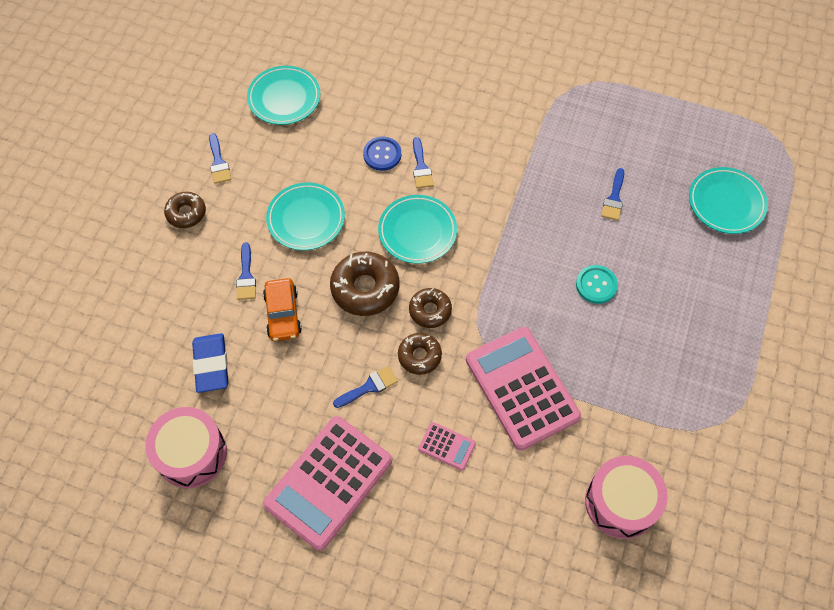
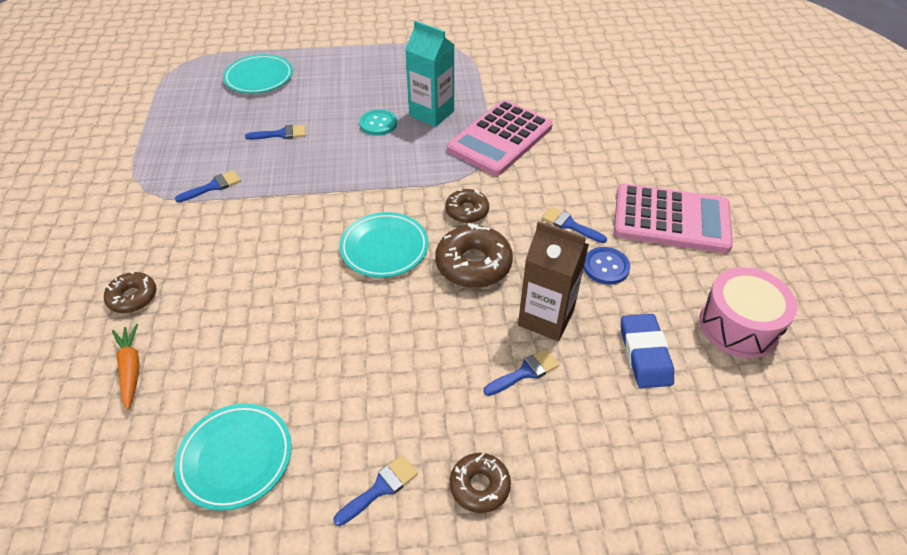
camera: 115 degrees left, 15 degrees down
(211, 364) = (645, 354): blue eraser -> blue eraser turned 60 degrees counterclockwise
(283, 314) = (546, 318): orange car -> brown carton
(306, 219) = (418, 348): turquoise plate -> none
(382, 154) = (295, 313): blue button -> blue button (606, 267)
(384, 57) = (131, 369): none -> orange carrot
(419, 356) = (516, 203): brown donut -> brown donut (133, 297)
(421, 167) = (299, 272): blue brush -> blue brush (213, 186)
(447, 446) = (581, 163): pink calculator -> none
(594, 341) = (431, 113): none -> turquoise carton
(621, 502) = (548, 75): pink drum -> none

